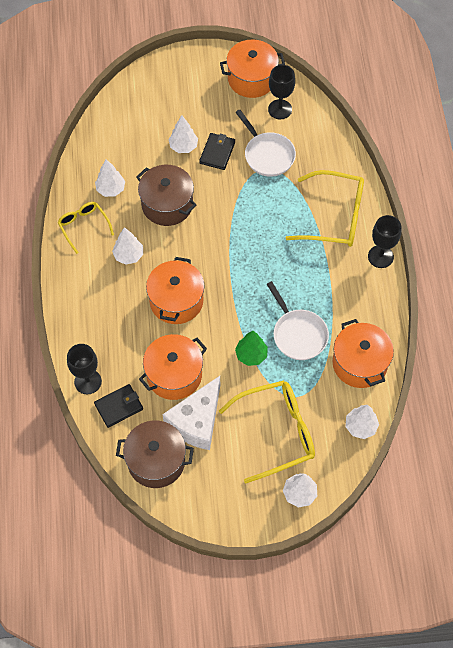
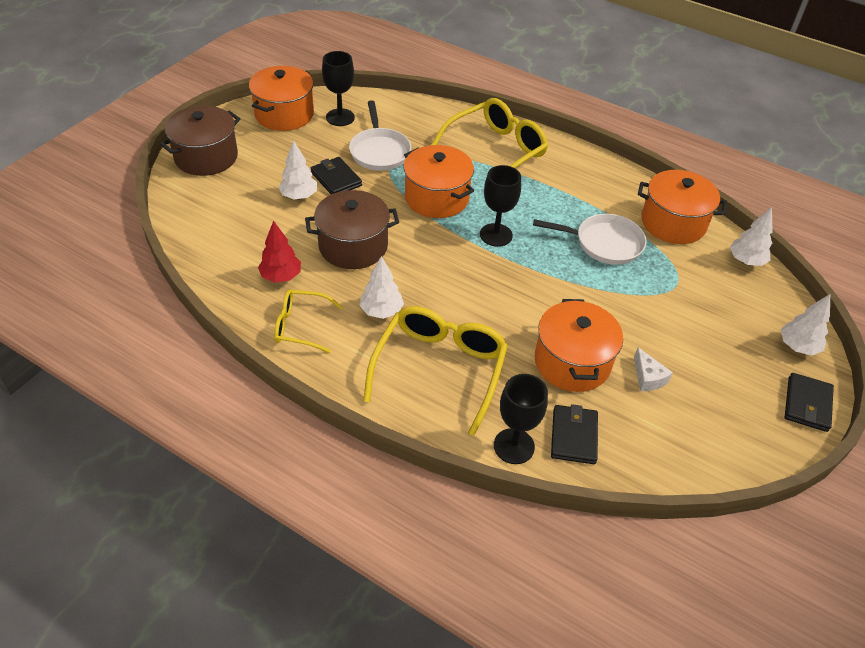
camera: 55 degrees left, 15 degrees down
(111, 189) = (281, 276): white tree -> red tree
(156, 461) = (675, 444): brown pot -> brown pot (206, 157)
(176, 301) = (479, 307): orange pot -> orange pot (436, 198)
(197, 421) = (648, 377): white cheese -> white cheese, size x0.45
(250, 519) = (807, 404): none -> black wallet
(251, 355) = (600, 289): green tree -> none
(267, 155) = (379, 151): white pan -> white pan turned 75 degrees clockwise
(277, 432) = (709, 322): yellow glasses -> yellow glasses (440, 369)
(380, 256) = (567, 149): black goblet -> black goblet (496, 235)

